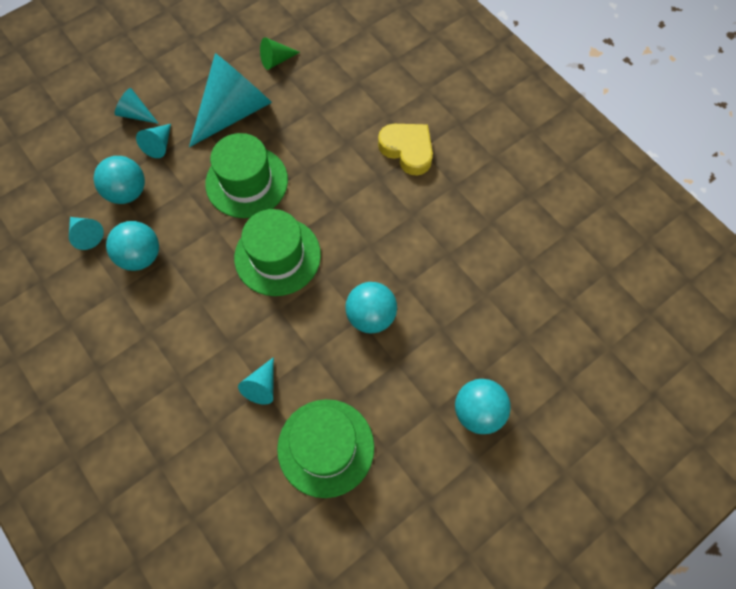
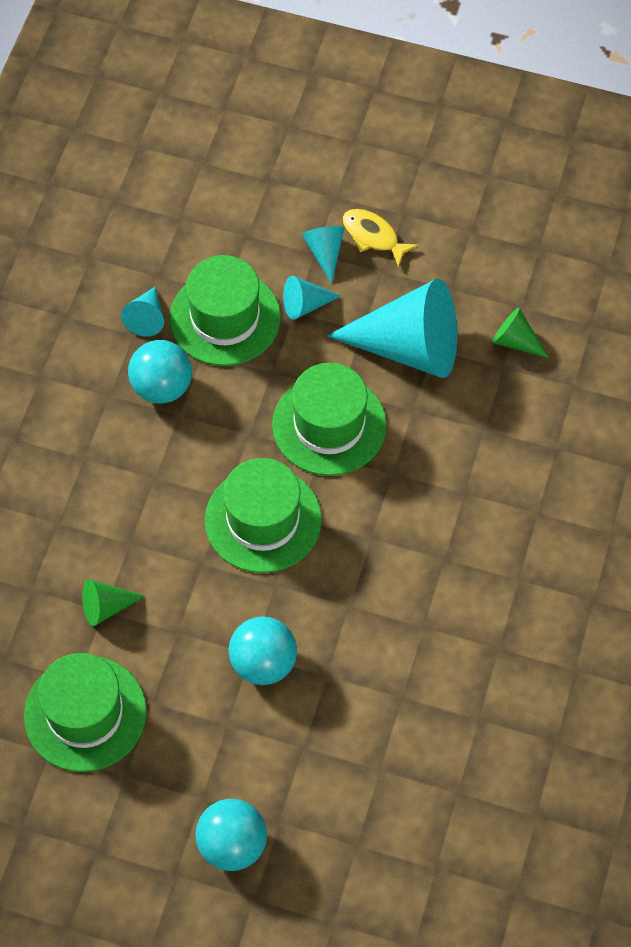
camera: 55 degrees right, 5 degrees down
(127, 192) = (225, 318): turquoise ball -> green hat
(149, 84) = (373, 236): none -> yellow fish
(262, 386) = (106, 607): turquoise cone -> green cone
(407, 150) = (506, 566): yellow heart -> none

